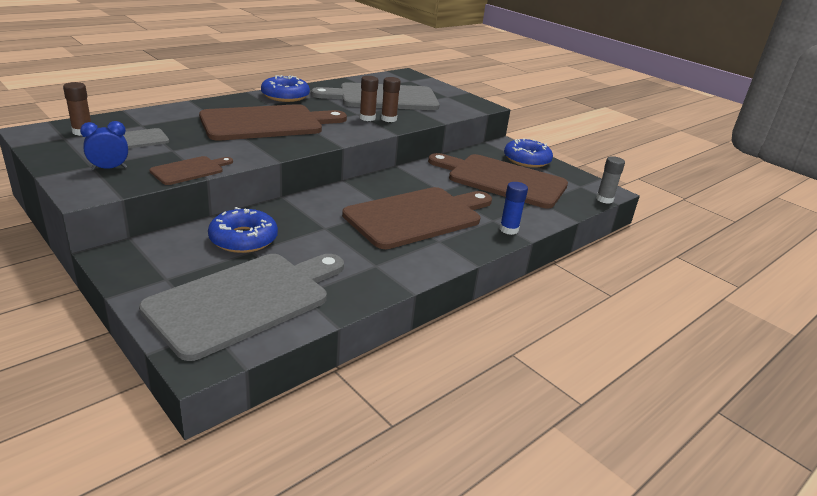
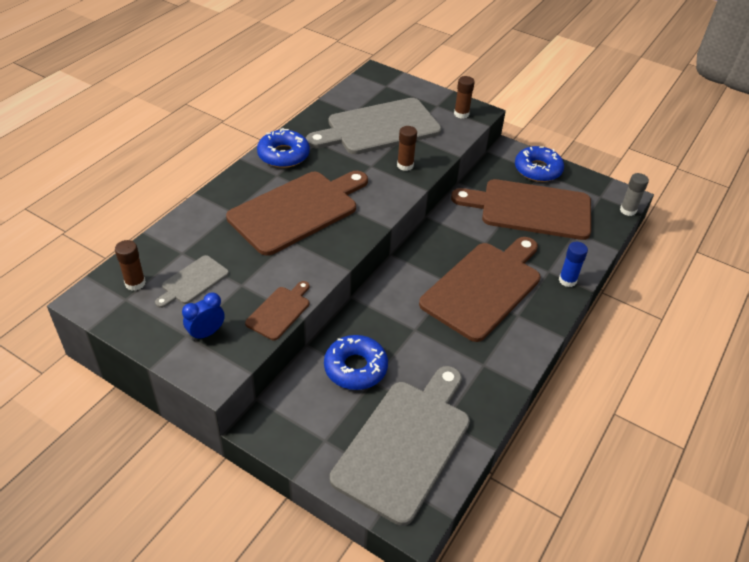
camera: 15 degrees left, 15 degrees up
(367, 118) = (384, 170): brown glue stick -> brown glue stick (461, 114)

